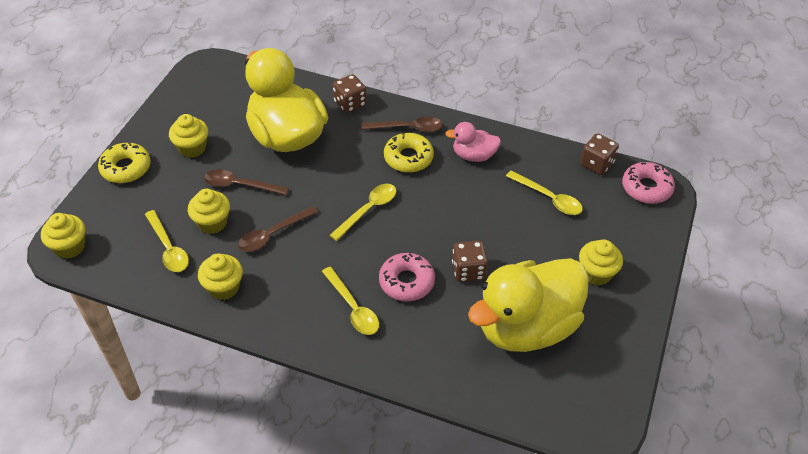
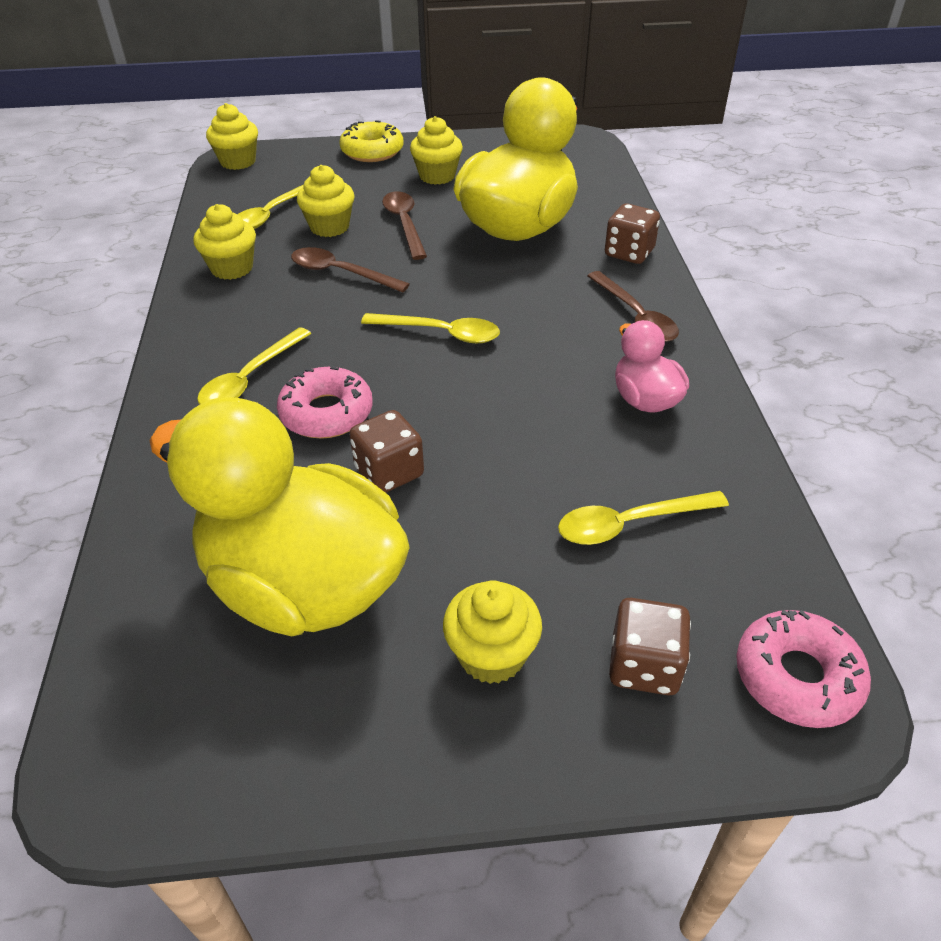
camera: 65 degrees right, 5 degrees down
(408, 158) = (575, 336): yellow donut -> none
(548, 198) = (630, 523): yellow spoon -> yellow spoon turned 60 degrees clockwise
(596, 164) = (784, 569): brown dice -> brown dice (644, 666)

